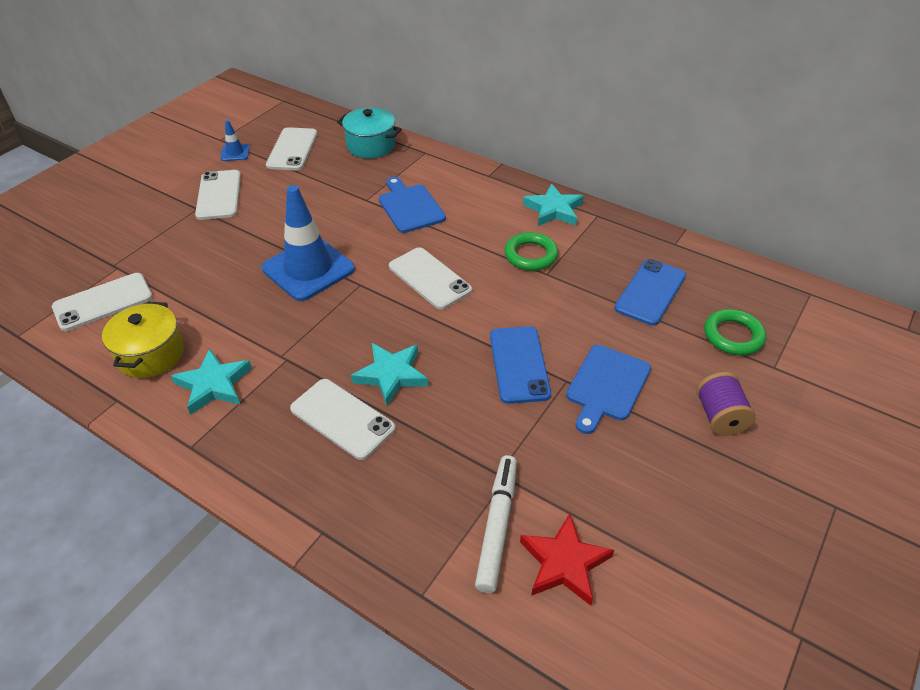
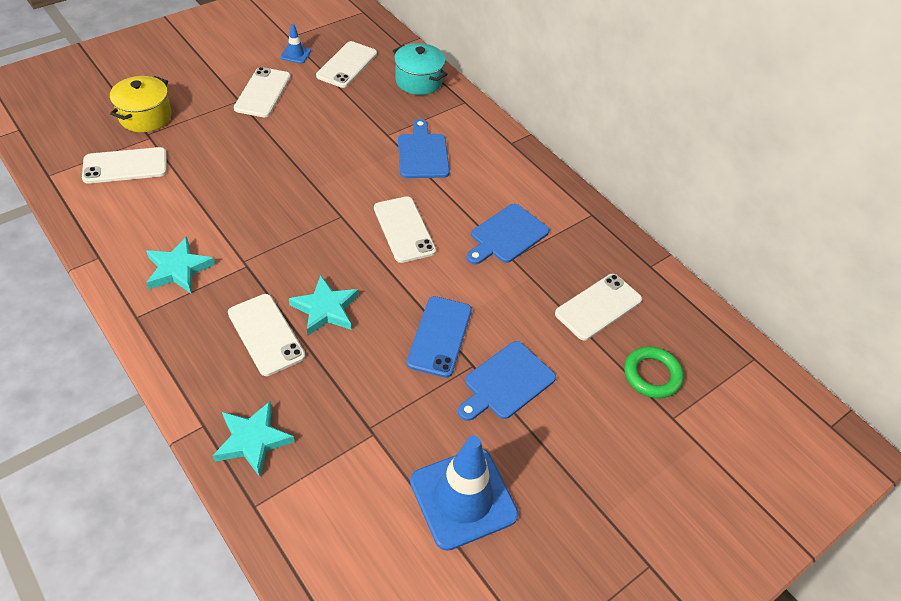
camera: 15 degrees right, 5 degrees up
(151, 354) = (142, 226): yellow pot -> yellow pot (145, 116)
(308, 269) = (304, 187): blue traffic cone -> blue traffic cone (463, 498)
(497, 526) = (344, 472): white marker -> none
(530, 255) = (507, 235): green ring -> blue cutting board
(554, 210) = (553, 196): turquoise star -> turquoise star (253, 440)
(564, 563) = (382, 524): red star -> none
(650, 292) = (598, 307): blue phone -> white phone
(719, 417) = (592, 446): purple spool -> none

